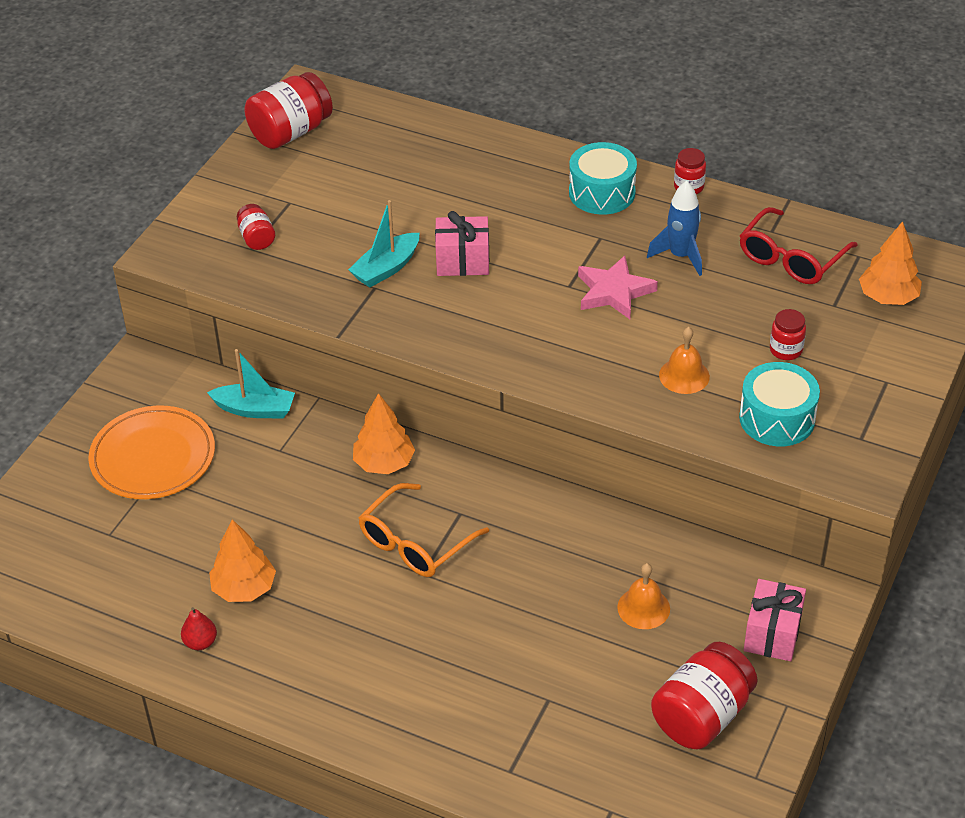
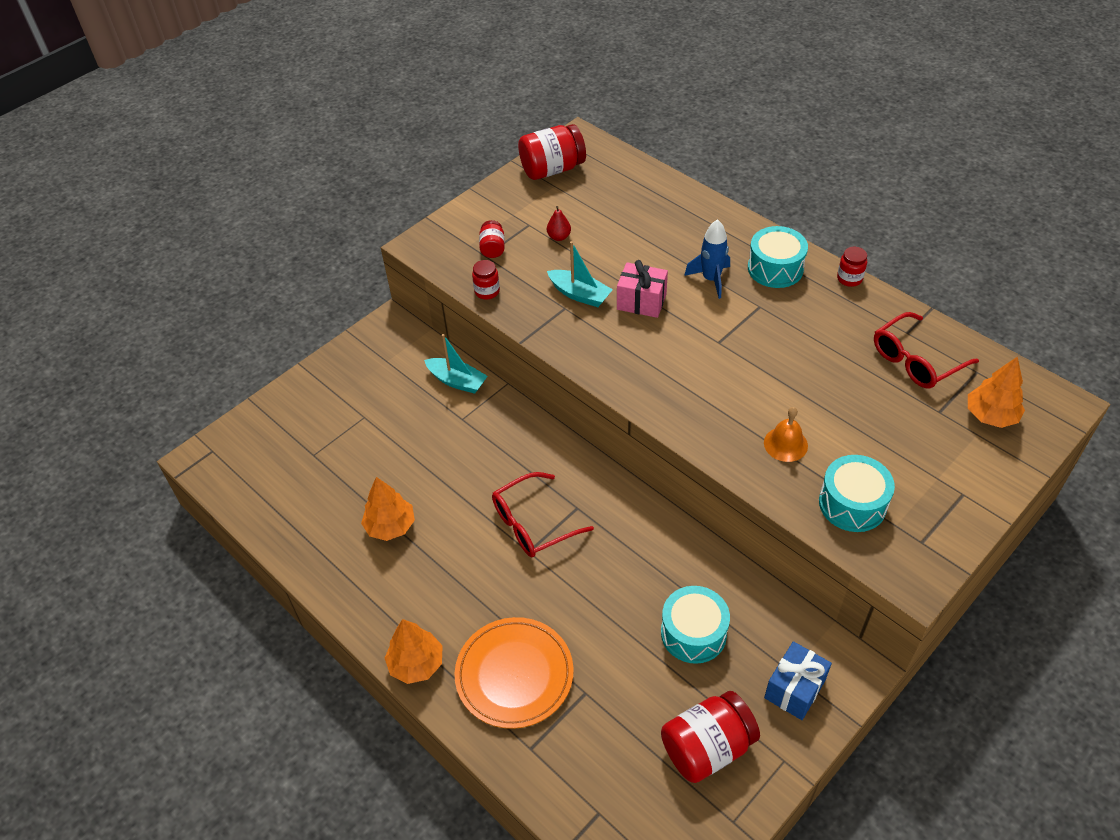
camera: 20 degrees right, 5 degrees up
(153, 457) = (369, 401): orange plate -> orange plate (514, 674)
(200, 642) = (341, 562): red pear -> red pear (559, 237)
(384, 463) = (535, 450): orange tree -> orange tree (416, 663)
(386, 268) = (580, 294): turquoise boat -> turquoise boat turned 120 degrees counterclockwise
(415, 543) = (533, 524): orange glasses -> red glasses
(614, 292) = (753, 355): pink star -> none
(643, 608) = (693, 633): orange bell -> turquoise drum
(680, 256) = (821, 337): blue rocket -> blue rocket (711, 279)
(772, 633) = (794, 689): pink gift -> blue gift
(785, 350) = (882, 442): red jar -> red jar (487, 291)

